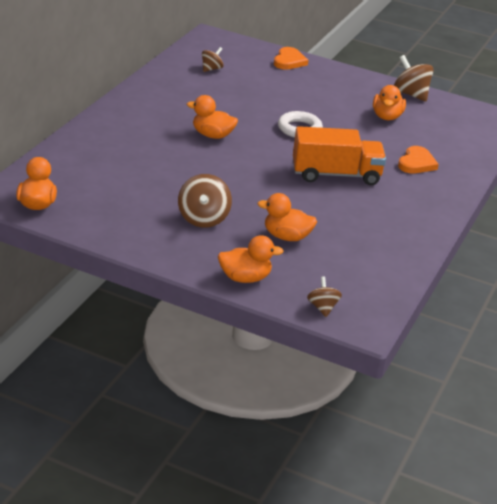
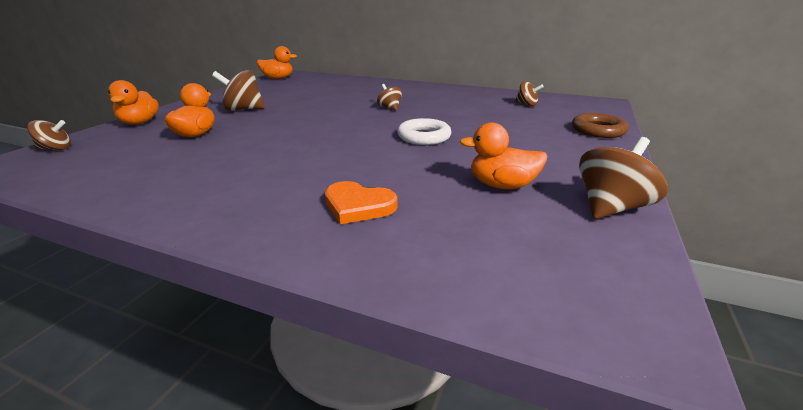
camera: 90 degrees right, 5 degrees down
(212, 135) = (390, 108): orange duck -> brown spinning top
(289, 61) = (598, 130): orange heart -> brown ring
(336, 174) = (319, 154): orange truck -> none

